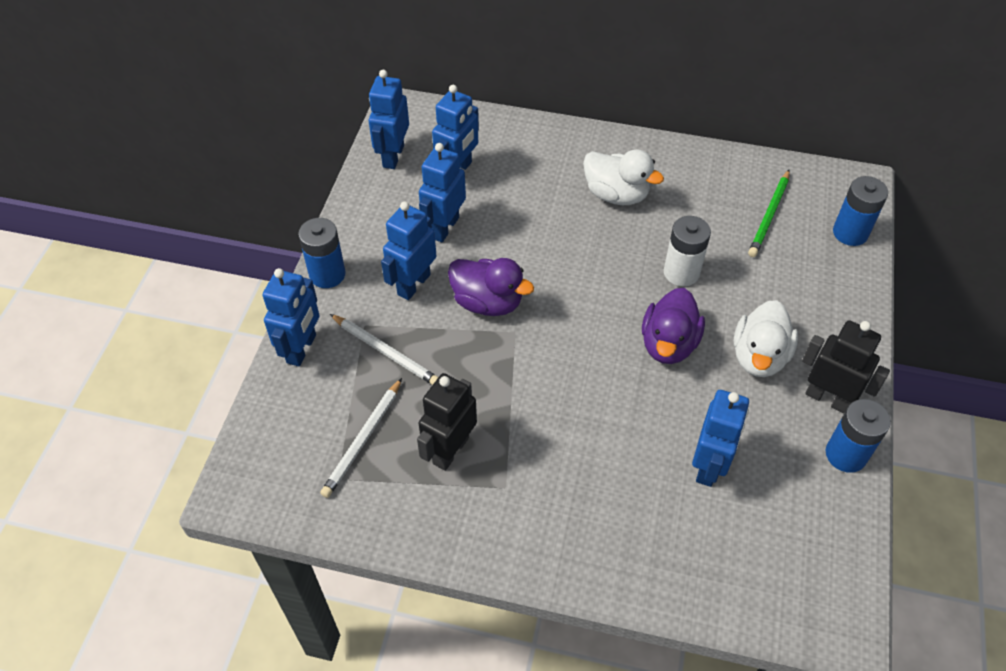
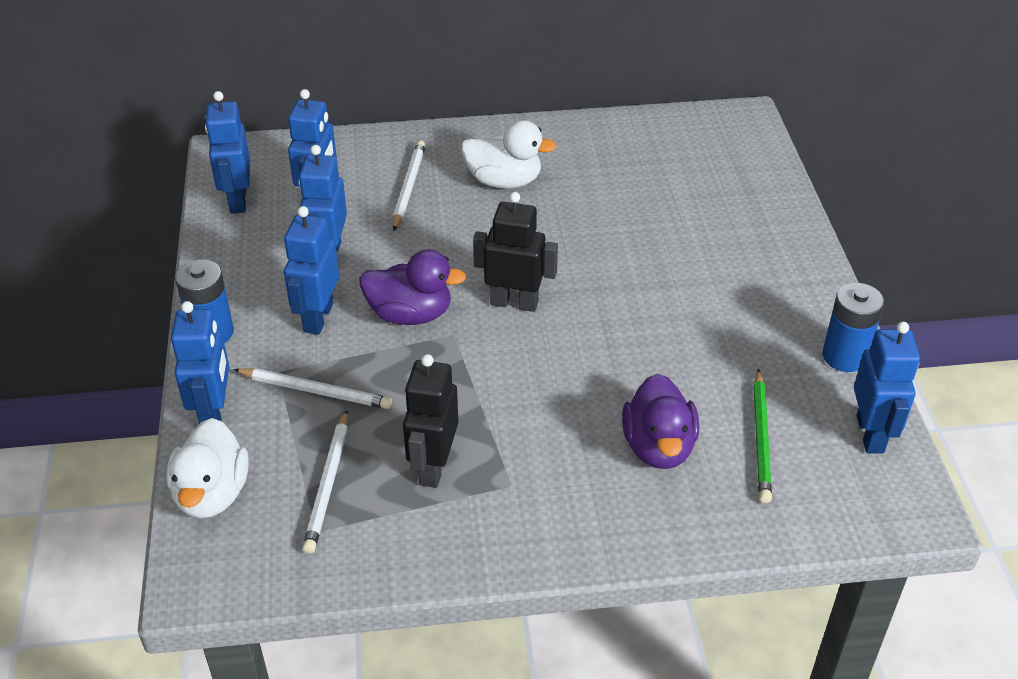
camera: 20 degrees left, 10 degrees down
(534, 179) = (408, 187): none -> white pencil
(668, 344) = (622, 304): purple duck -> purple duck (658, 447)
(681, 272) = (605, 236): white battery -> none
(709, 466) = (716, 404): blue robot -> blue robot (870, 434)
(759, 357) = (719, 292): white duck -> white duck (212, 494)
(769, 215) = (670, 164): green pencil -> green pencil (761, 438)
(827, 398) = (803, 311): black robot -> black robot (514, 303)
(850, 233) = (756, 161): blue battery -> none

